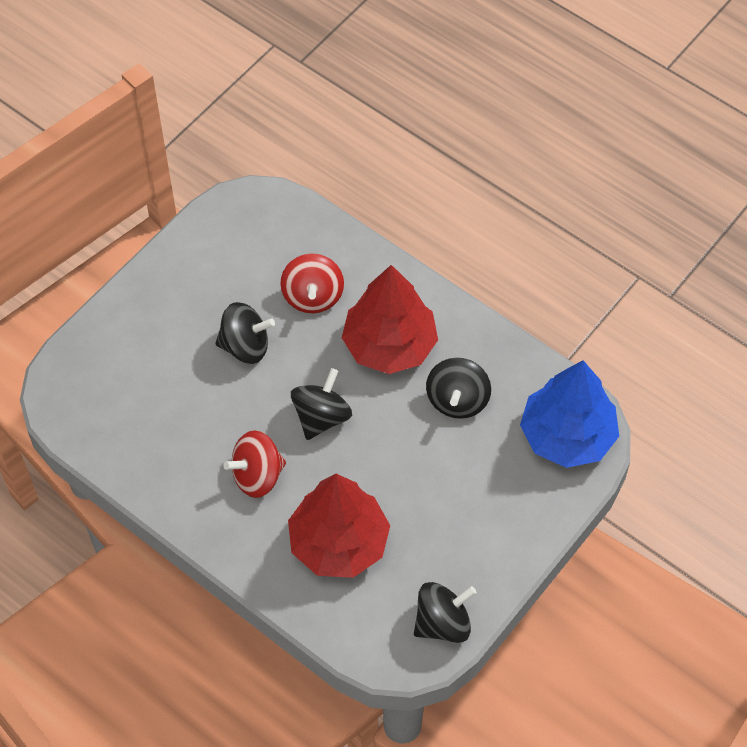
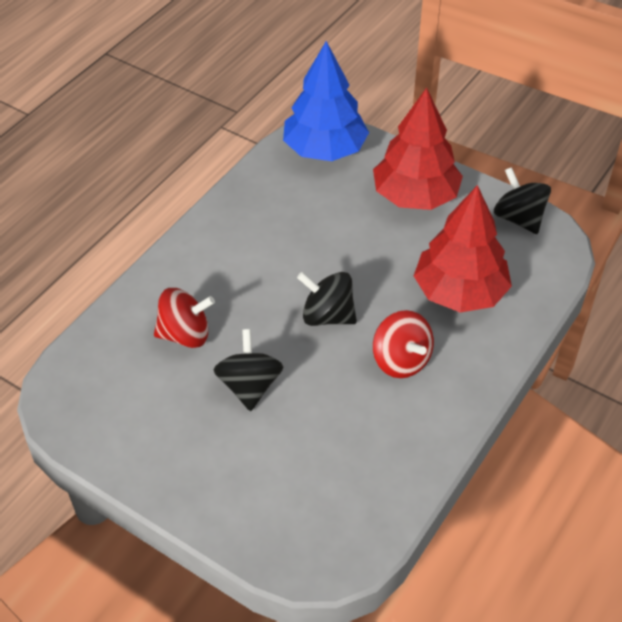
camera: 95 degrees left, 10 degrees down
(389, 345) = (240, 270): red tree -> red tree (415, 196)
(457, 400) = (297, 219): black spinning top -> none

